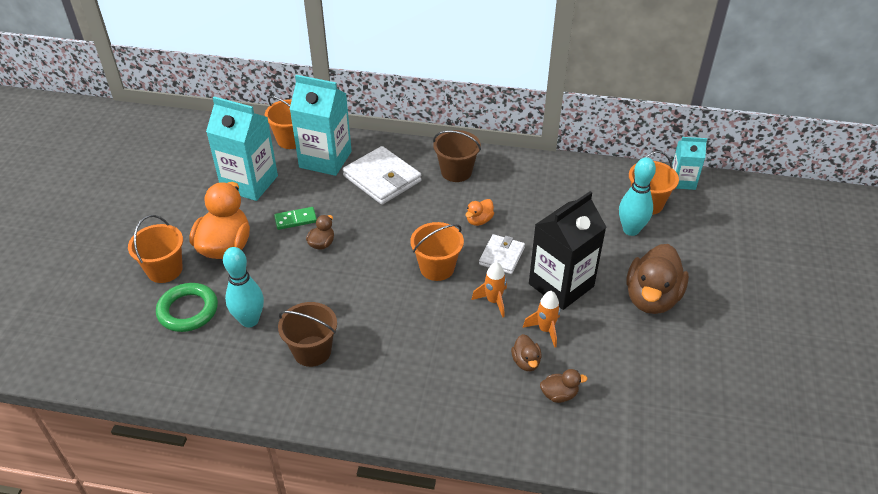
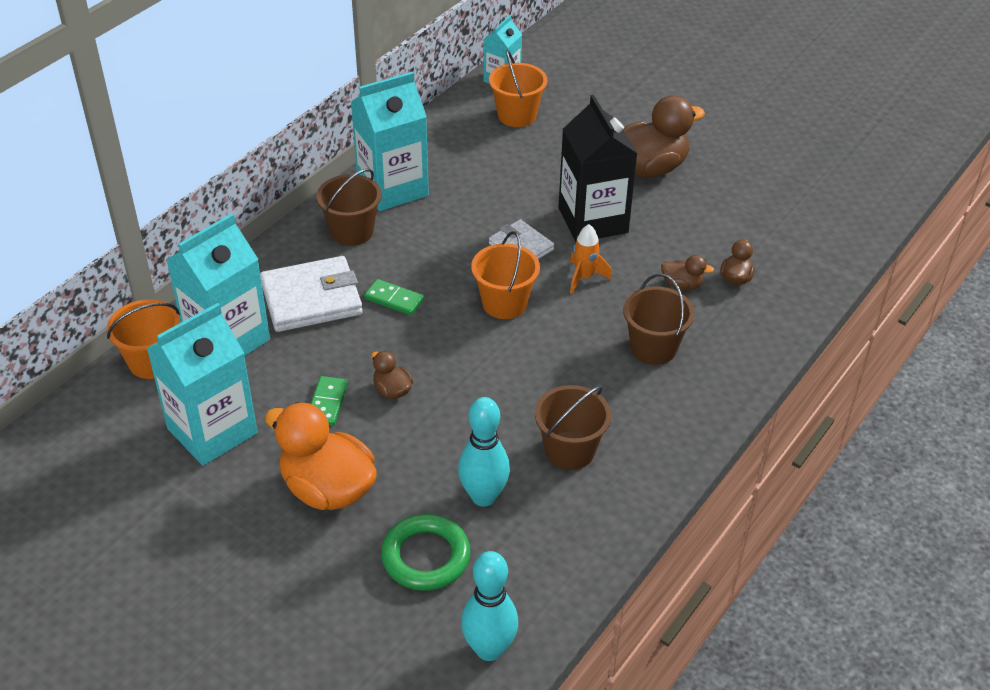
camera: 65 degrees left, 0 degrees up
(164, 270) = (328, 567): orange bucket -> none
(405, 214) = (394, 299): none -> green domino
(443, 366) = (653, 348): none -> brown bucket
(479, 220) = (451, 243): orange duck -> none
(513, 173) = (392, 188): none -> turquoise carton
(545, 330) = (647, 255): orange rocket -> none
(631, 230) = (547, 142): turquoise bowling pin -> turquoise bowling pin (489, 649)
(651, 298) = (649, 168): brown duck -> brown duck turned 75 degrees counterclockwise

